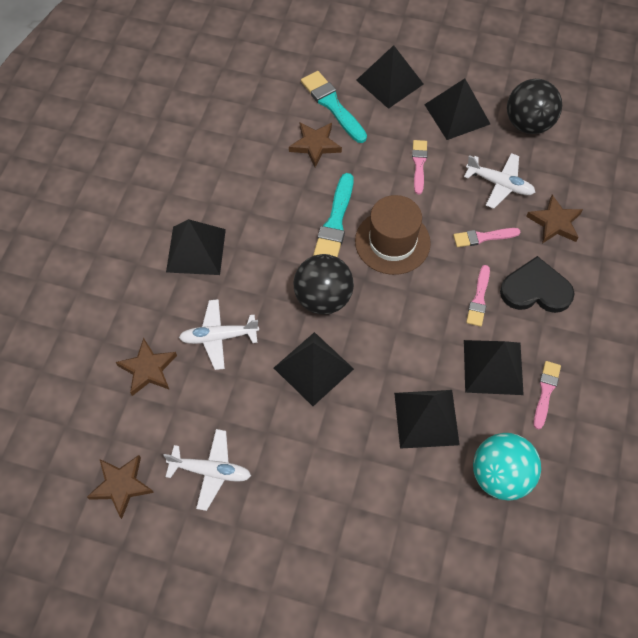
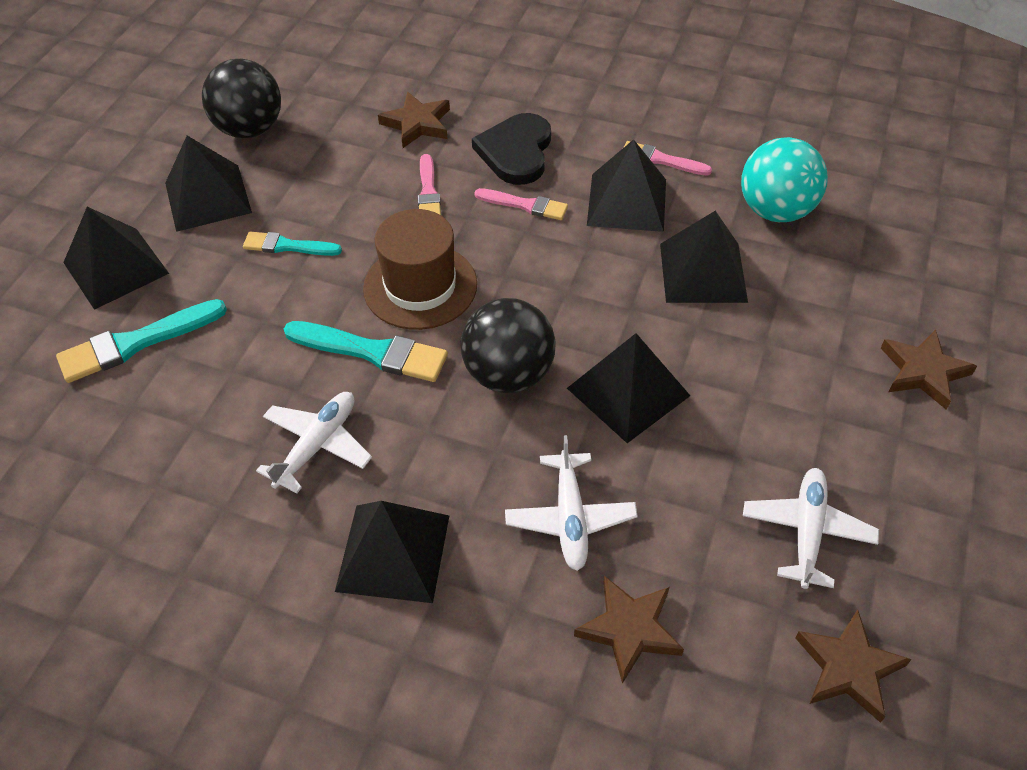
camera: 85 degrees left, 10 degrees down
(315, 145) = (212, 370): brown star -> brown star (923, 372)
(419, 164) = (287, 246): pink brush -> turquoise brush
(499, 184) = (344, 167): white plane -> white plane (317, 445)

